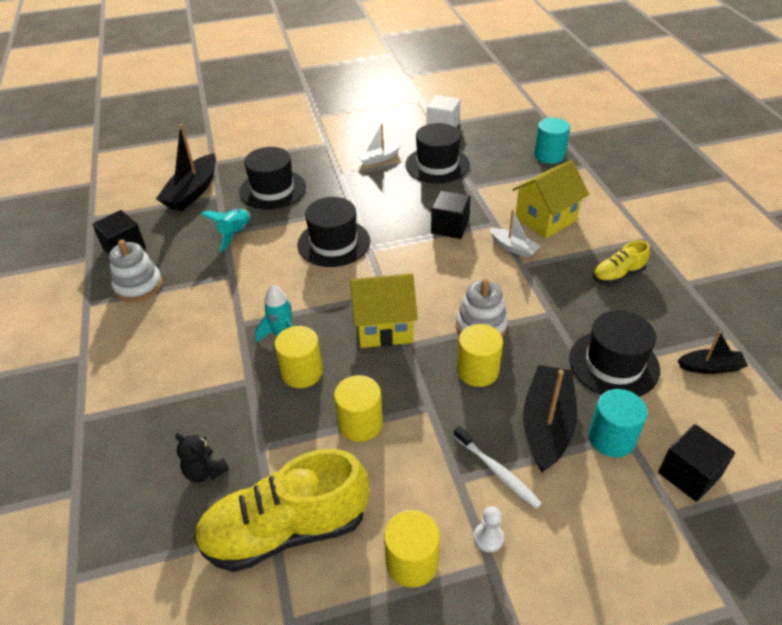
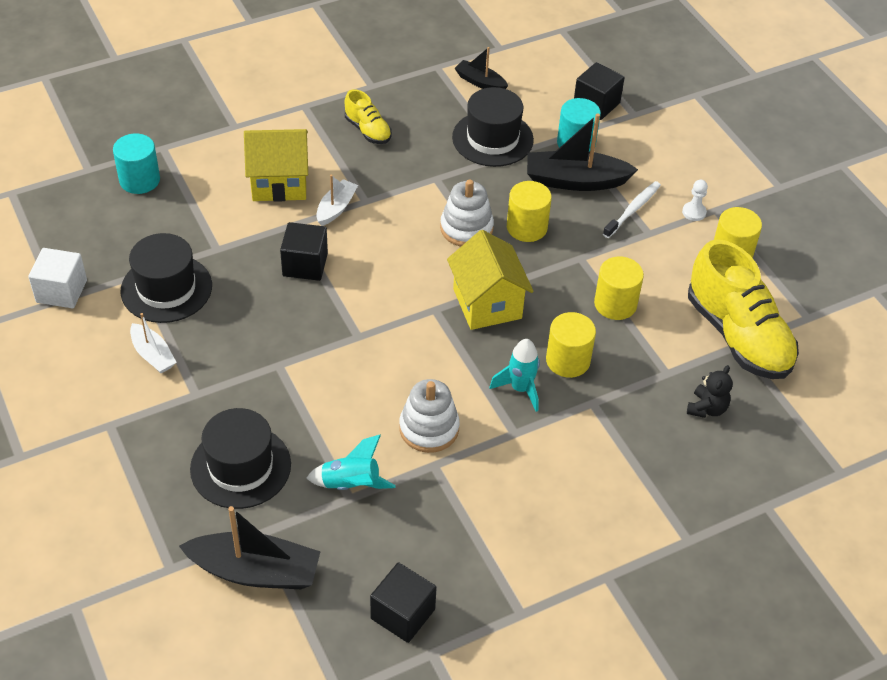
camera: 105 degrees left, 5 degrees up
(138, 286) = (475, 564): white stacking toy -> white stacking toy (429, 428)
(334, 243) = (353, 372): black hat -> none
(545, 219) = (279, 183): yellow house -> yellow house turned 45 degrees counterclockwise
(710, 367) = (480, 82): black boat -> black boat turned 45 degrees counterclockwise

